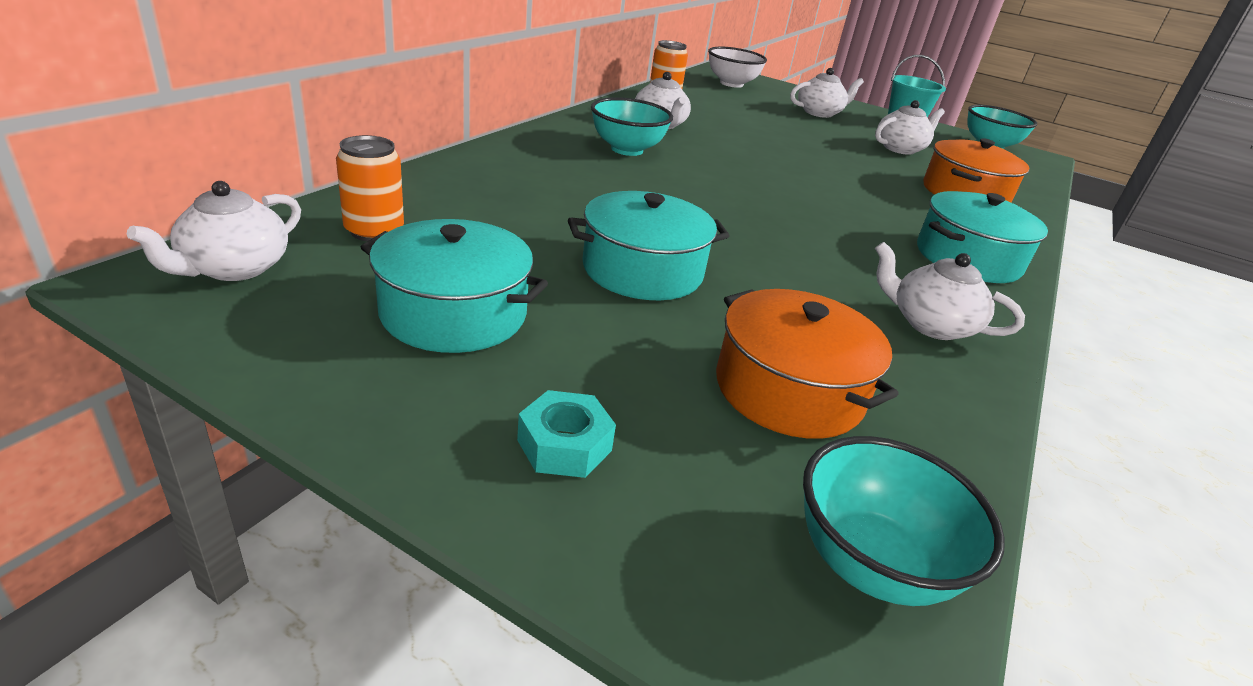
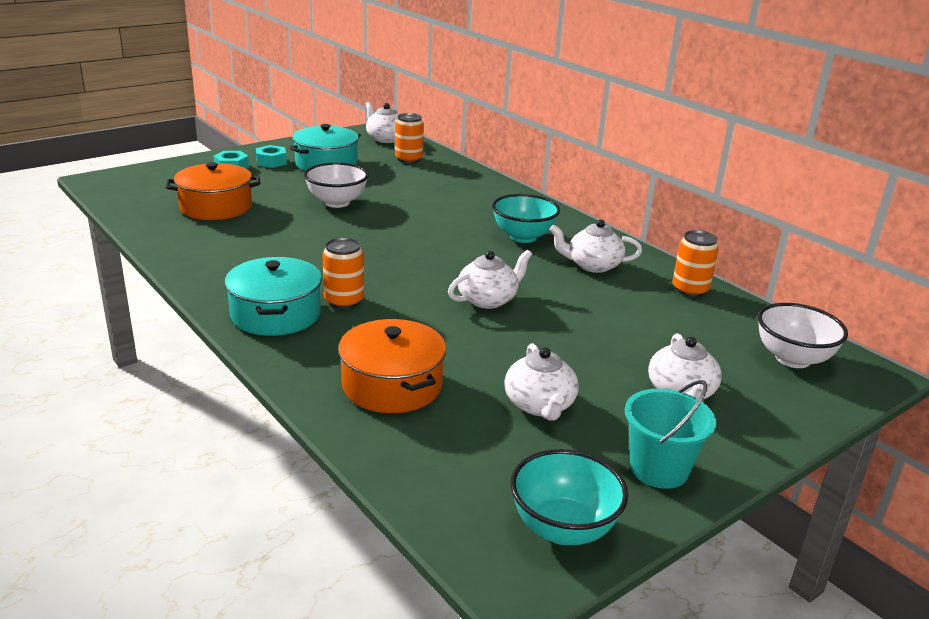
camera: 115 degrees right, 5 degrees down
(484, 391) = (271, 162): none -> turquoise nut
(642, 270) = (337, 202): turquoise pot -> white bowl
(870, 564) = (129, 193): turquoise bowl -> none
(889, 227) = (344, 301): none -> orange can
(930, 324) = (222, 260): white teapot -> white teapot (488, 299)

